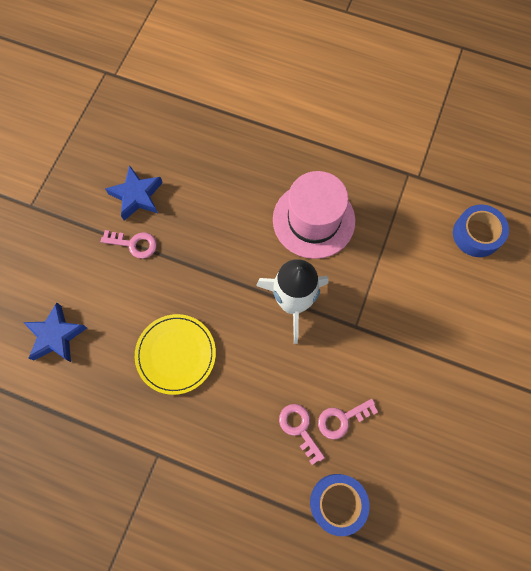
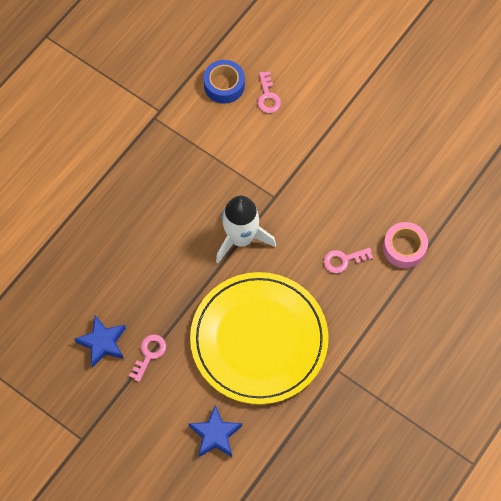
camera: 75 degrees left, 5 degrees down
(176, 354) = (259, 339): yellow plate -> yellow plate, size x1.99
(313, 220) = (173, 203): pink hat -> none
(337, 503) = (404, 248): blue tape -> pink tape
(342, 419) = (344, 228): pink key -> pink key (268, 97)

